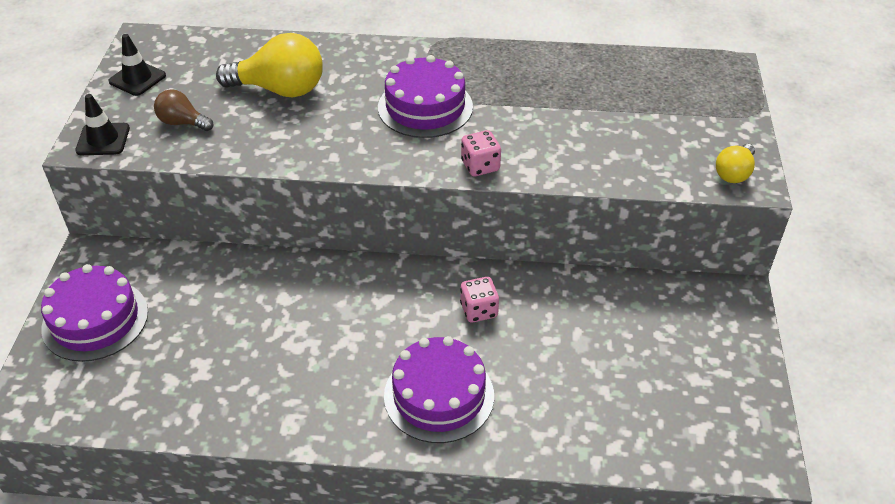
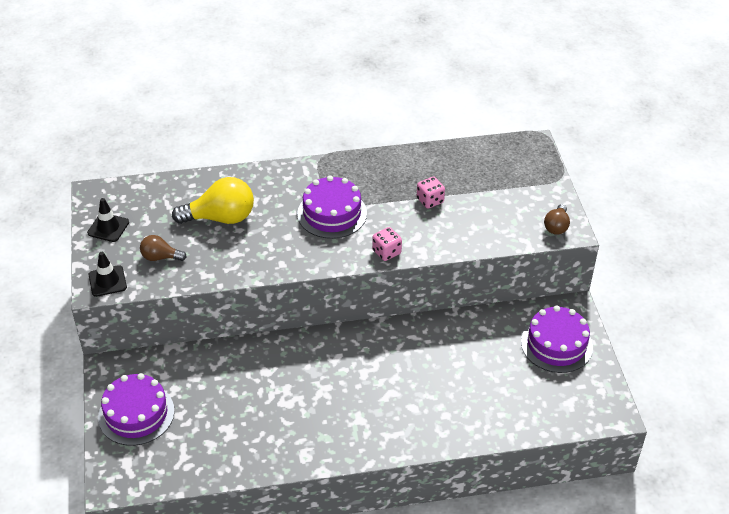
camera: 15 degrees left, 0 degrees up
(439, 395) = (397, 416): purple cake -> purple cake (556, 344)
(479, 310) = (404, 353): pink dice -> pink dice (430, 200)
(734, 173) = (556, 226): yellow light bulb -> brown light bulb

